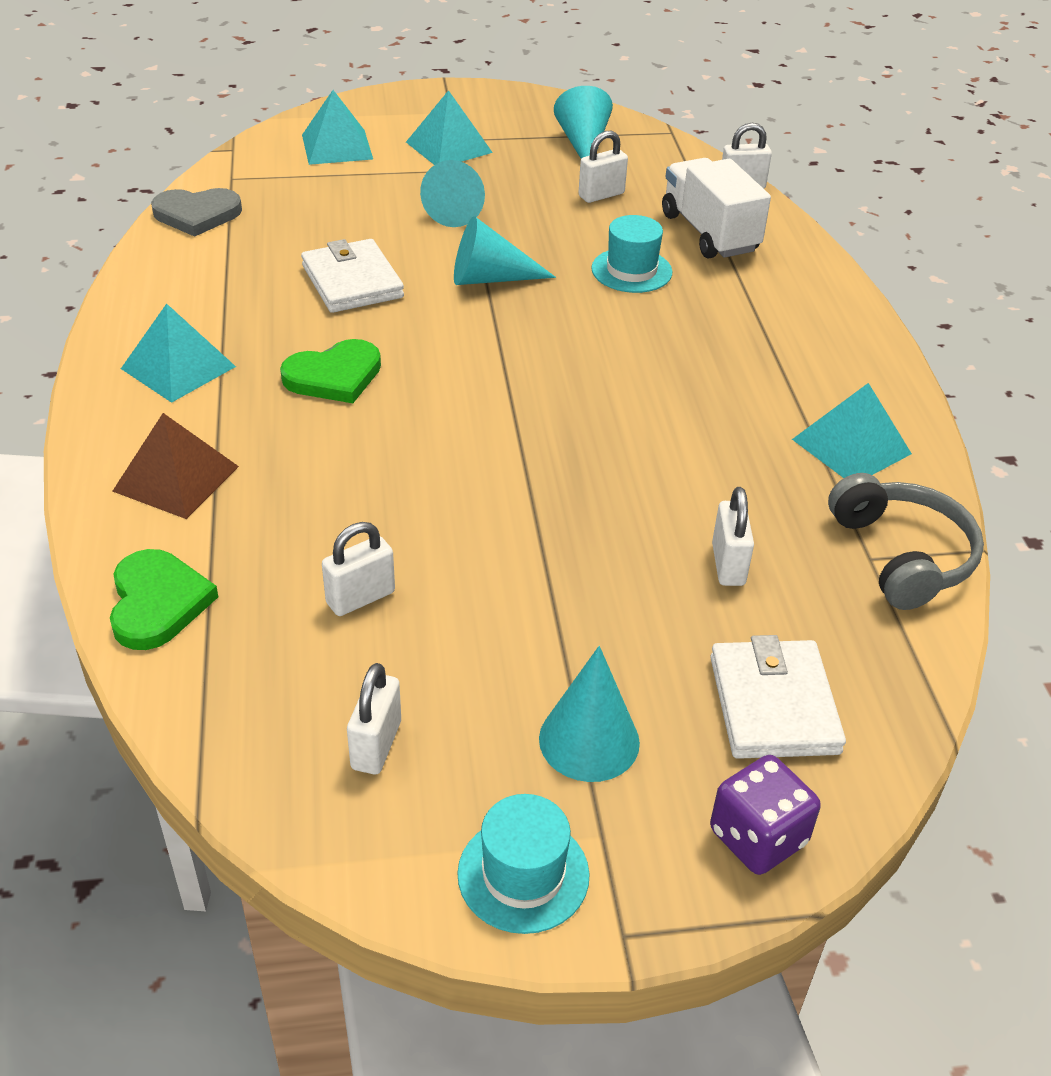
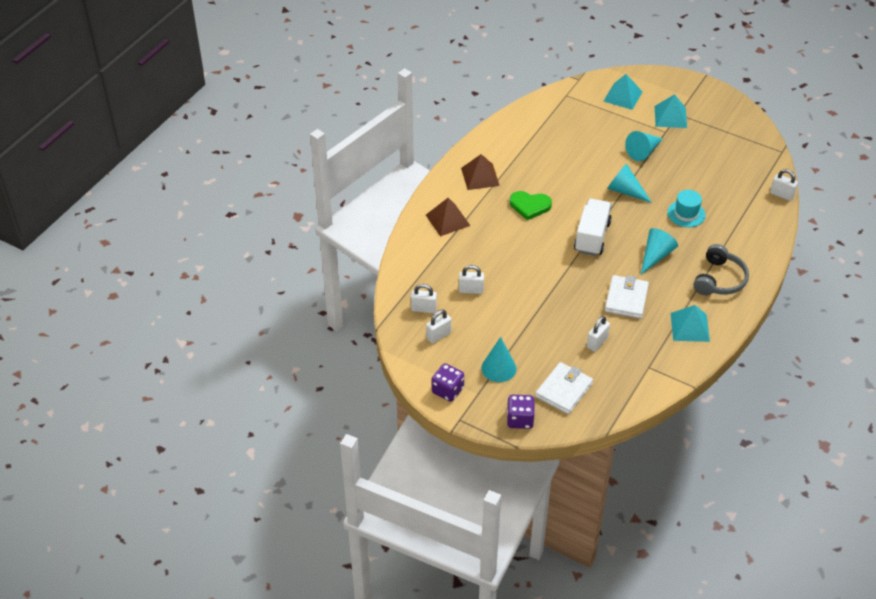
camera: 40 degrees right, 5 degrees up
(157, 602) = (411, 260): green heart -> none
(178, 367) = (480, 176): turquoise pyramid -> brown pyramid
(197, 214) = (538, 108): grey heart -> none
(352, 282) = (571, 168): white wallet -> white wallet (626, 299)
(523, 874) = (447, 390): turquoise hat -> purple dice
(583, 144) = (732, 140): turquoise cone -> turquoise cone (655, 255)
(601, 195) = (712, 171): white padlock -> white padlock (423, 309)
(709, 233) = (739, 211): white truck -> white truck (592, 237)
(901, 555) = (660, 372): grey headphones -> grey headphones (719, 279)

